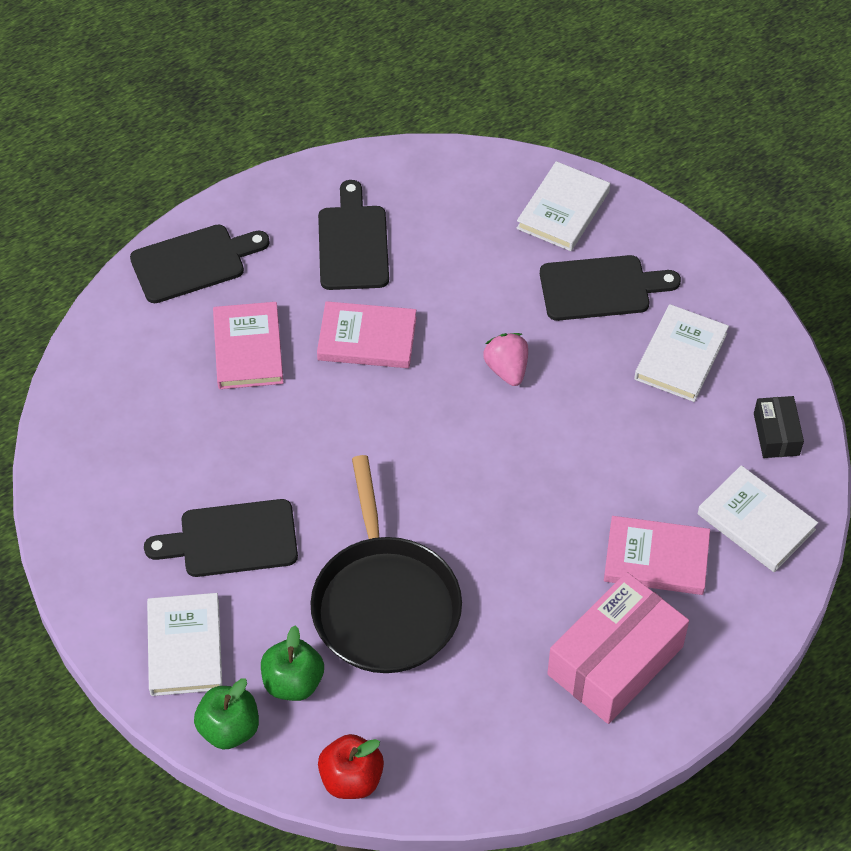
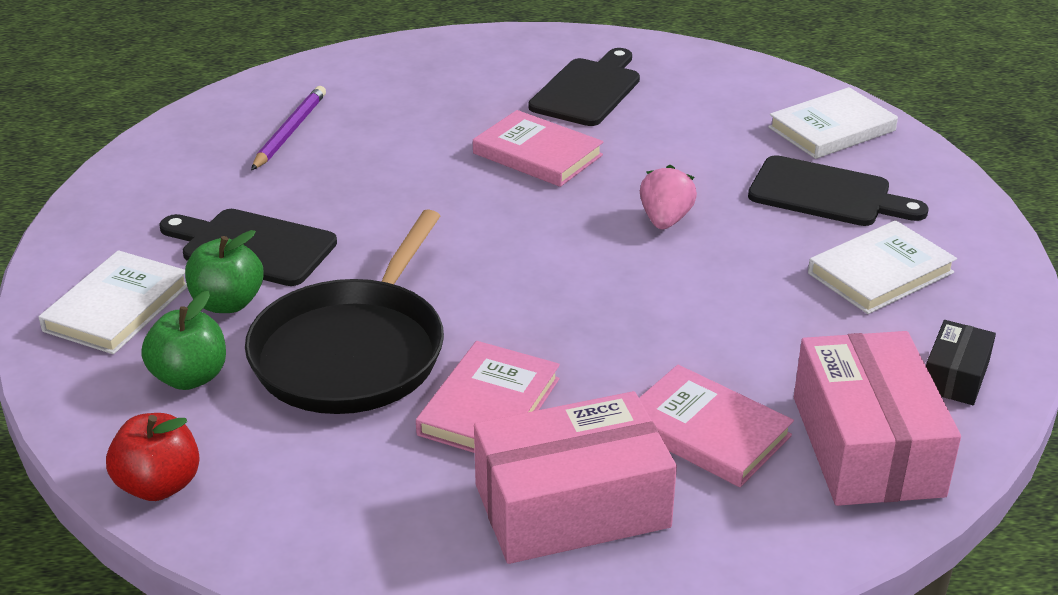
camera: 30 degrees right, 20 degrees down
(154, 400) = (290, 131): none -> purple pencil
(193, 263) = (423, 60): black cutting board -> none
(229, 728) = (84, 388): green apple -> green apple (227, 303)
(248, 349) = (413, 126): pink book -> pink book (489, 406)
(756, 522) = (866, 445): white book -> pink box

